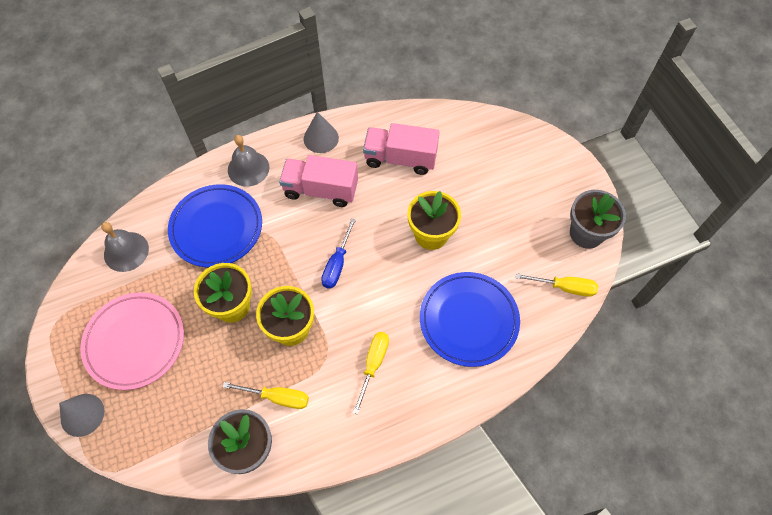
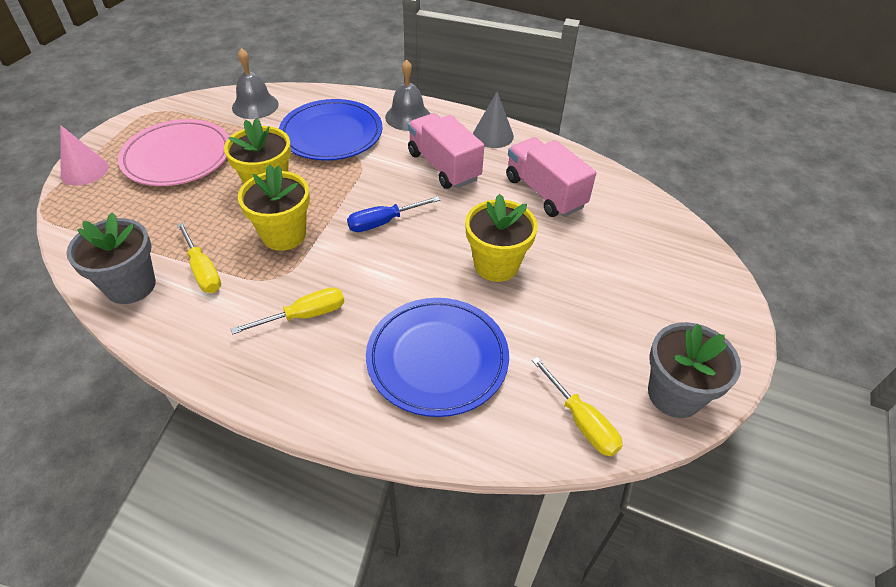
camera: 45 degrees right, 15 degrees down
(82, 415) = (84, 171): grey cone -> pink cone

